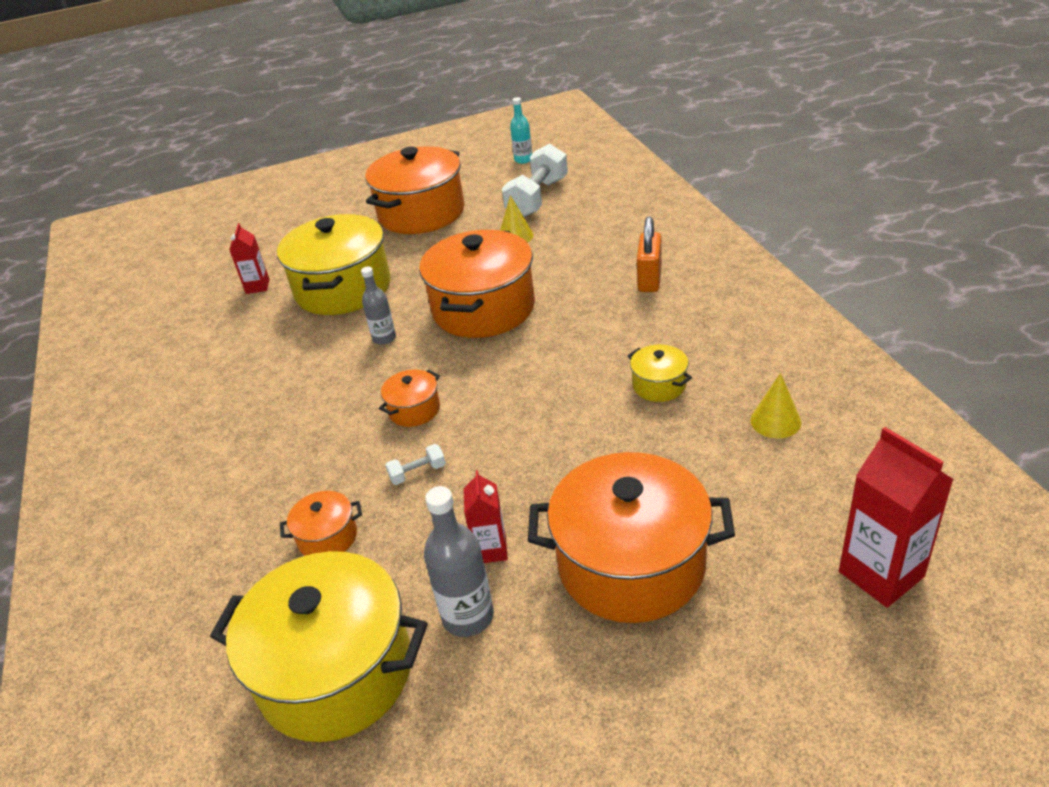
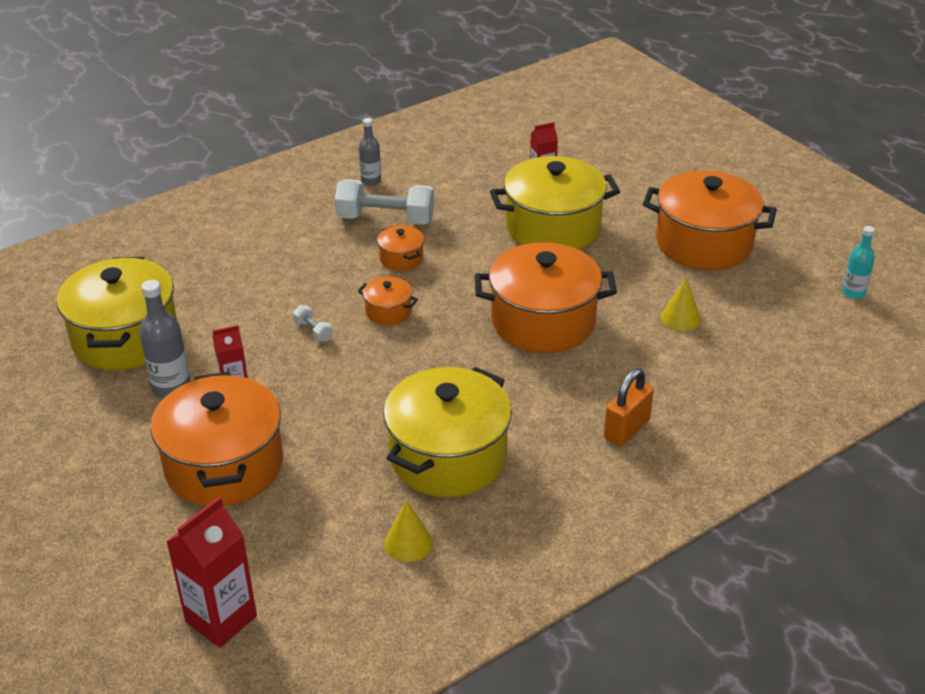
camera: 70 degrees right, 0 degrees up
(327, 537) = (242, 302): orange pot -> orange pot (401, 258)
(384, 338) = (482, 271): grey bottle -> grey bottle (371, 181)
(537, 198) = (767, 319): white dumbbell -> white dumbbell (385, 219)
(649, 279) = (626, 429): orange padlock -> orange padlock turned 45 degrees counterclockwise
(659, 385) = (448, 457): yellow pot -> yellow pot, size x2.23

